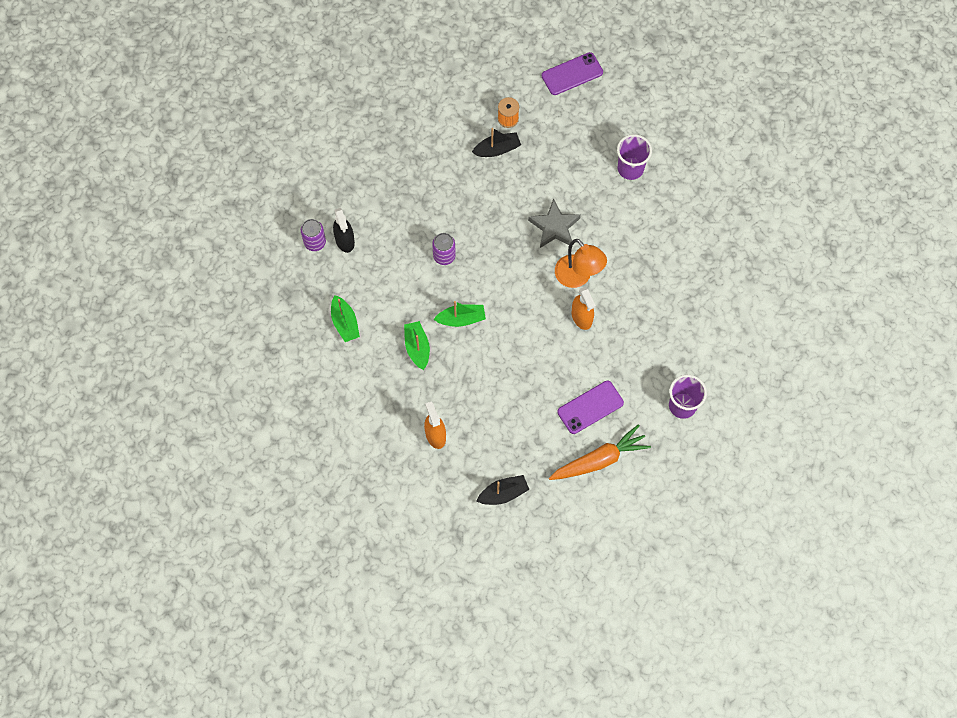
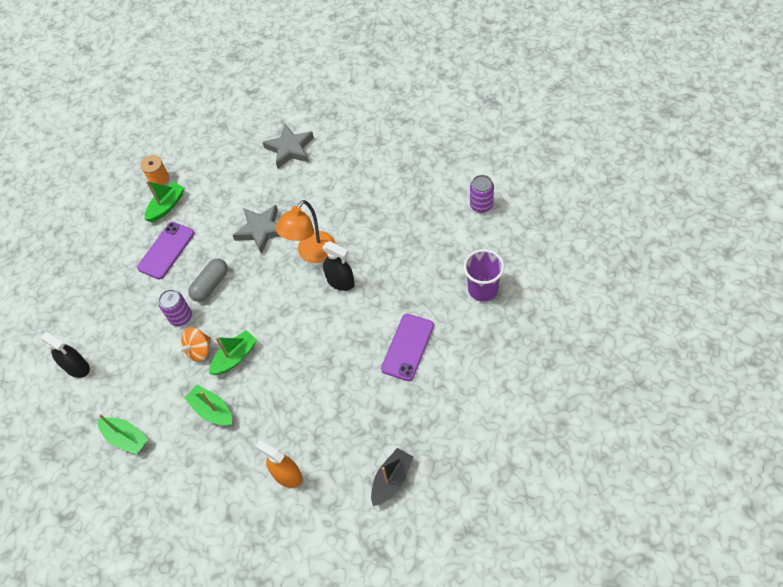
camera: 30 degrees left, 10 degrees down
(315, 242) = (48, 388): purple can -> purple can (481, 205)
(439, 294) = (199, 350): none -> orange spinning top
(484, 246) = (211, 285): none -> grey capsule
(497, 149) = (167, 206): black boat -> green boat
(572, 74) = (189, 116): purple phone -> purple phone (166, 250)
(578, 277) = (312, 254): orange lamp -> orange lamp turned 105 degrees clockwise
(581, 317) = (340, 282): orange spray bottle -> black spray bottle
(600, 459) = (452, 384): orange carrot -> none
(630, 168) = (290, 149): purple cup -> grey star

